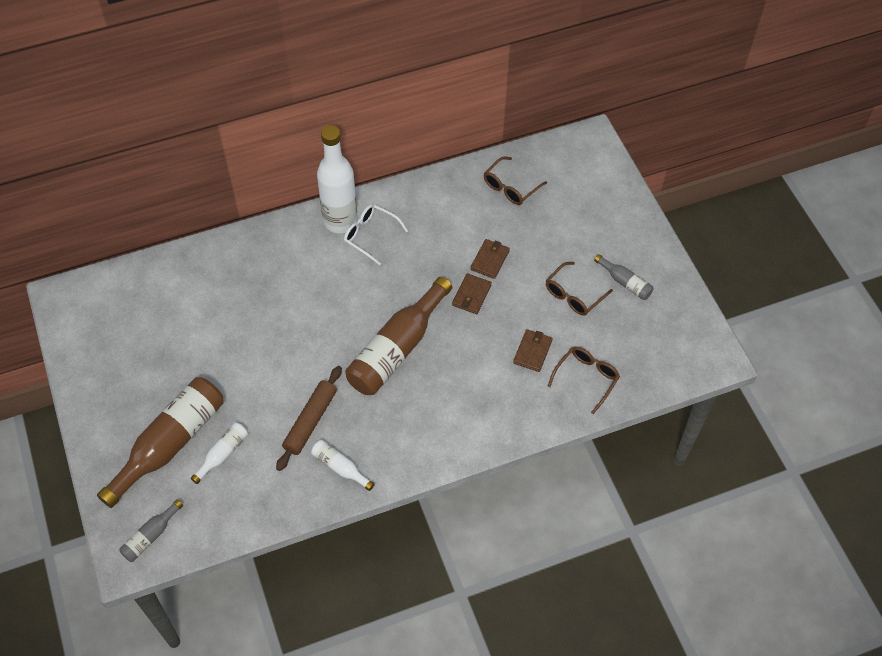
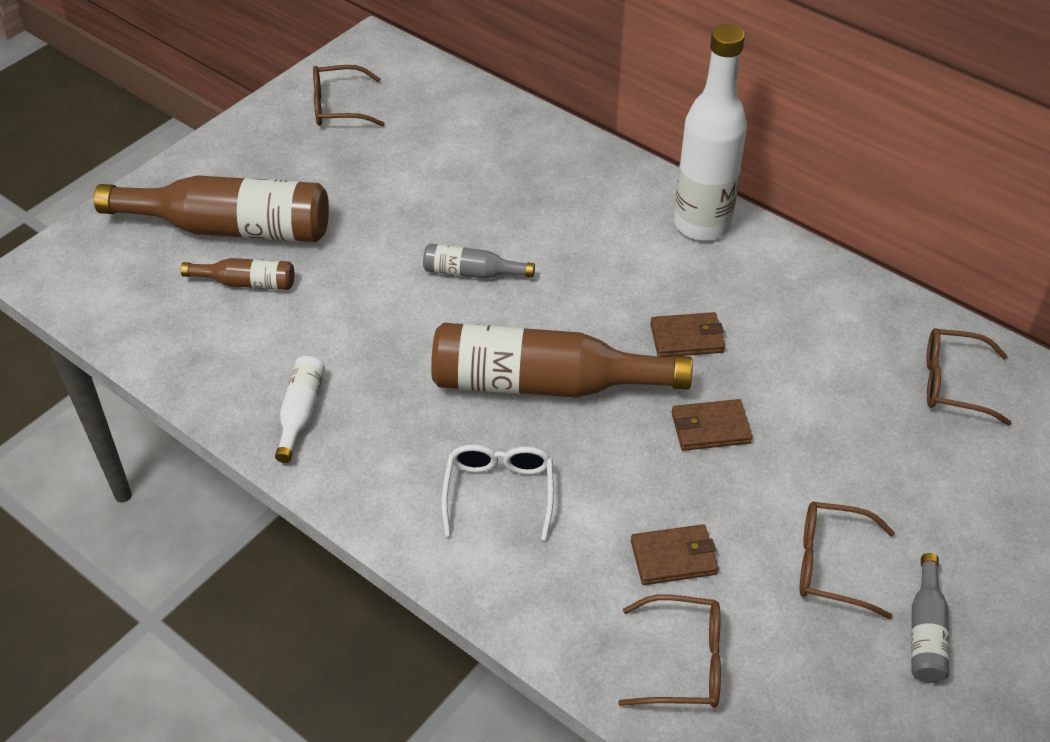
camera: 60 degrees right, 10 degrees down
(105, 341) = (339, 107): none -> brown glasses
(151, 536) = (87, 273): grey bottle -> grey bottle (472, 272)
(222, 454) = (246, 283): white bottle -> brown bottle
(310, 421) = (354, 345): brown rolling pin -> none
(370, 236) = (707, 266): white glasses -> white glasses (499, 493)
(490, 260) = (794, 420): brown wallet -> brown wallet (687, 338)

